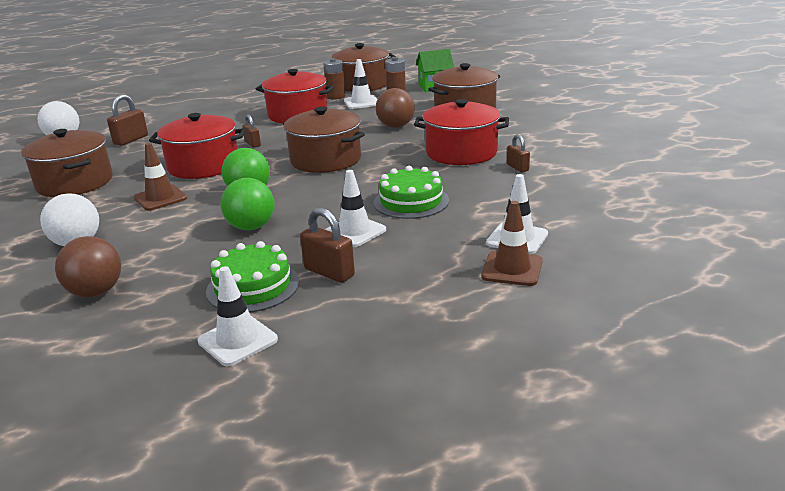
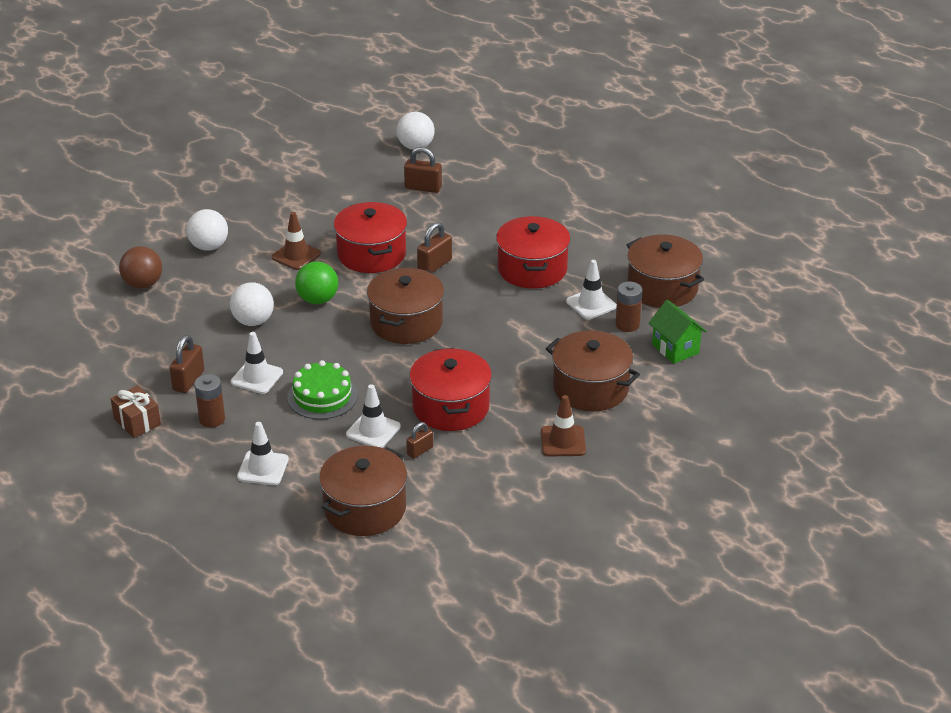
camera: 70 degrees right, 10 degrees up
(75, 183) = (315, 198): brown pot -> brown pot (365, 508)
(237, 340) = (96, 364): white traffic cone -> white traffic cone (373, 430)
(251, 227) = (253, 321): green ball -> white ball
(252, 144) = (434, 265): brown padlock -> brown padlock, size x1.57
(253, 286) = (162, 350): green cake -> none
(336, 96) = (606, 279): brown battery -> brown battery (212, 419)
(389, 314) = (137, 422): none -> brown gift
(396, 126) = (516, 347): brown ball -> none
(512, 269) = (210, 471): brown traffic cone -> brown traffic cone (563, 441)

